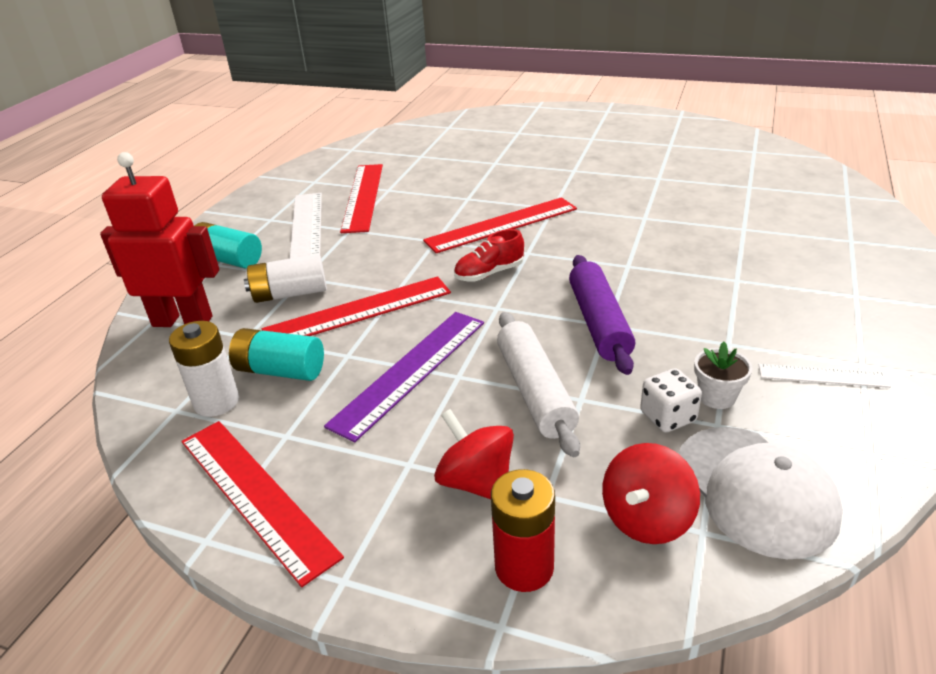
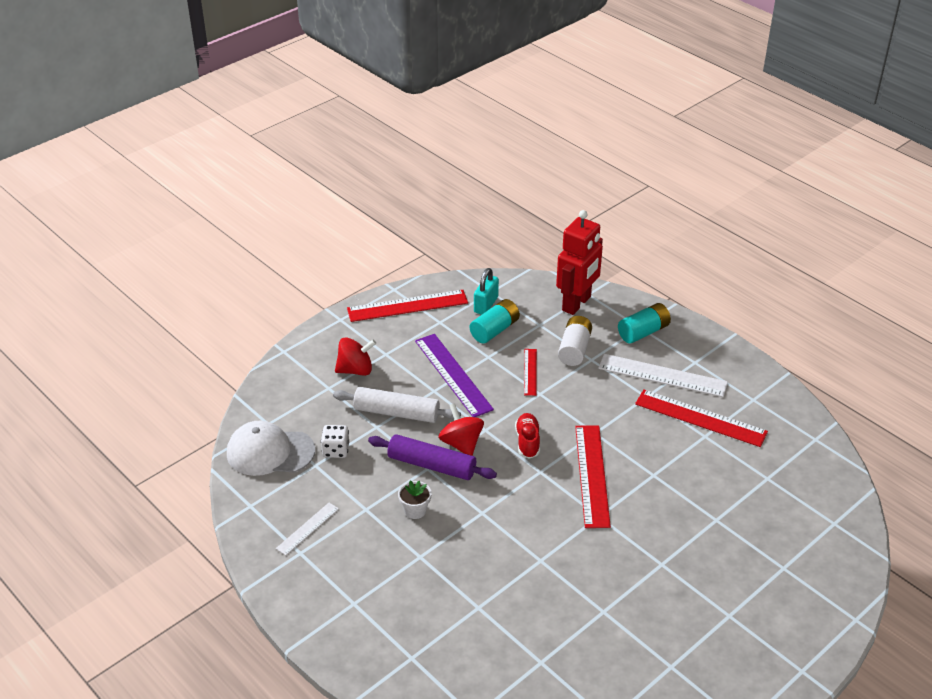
camera: 115 degrees right, 5 degrees up
(216, 402) = (486, 305): white battery -> turquoise padlock
(358, 311) = (530, 372): red ruler -> red ruler, size x0.54
(524, 567) = (301, 366): red battery -> none
(646, 519) = (289, 410): red spinning top -> red spinning top (461, 444)
(717, 397) = (332, 476): white flower pot -> white flower pot (415, 510)

